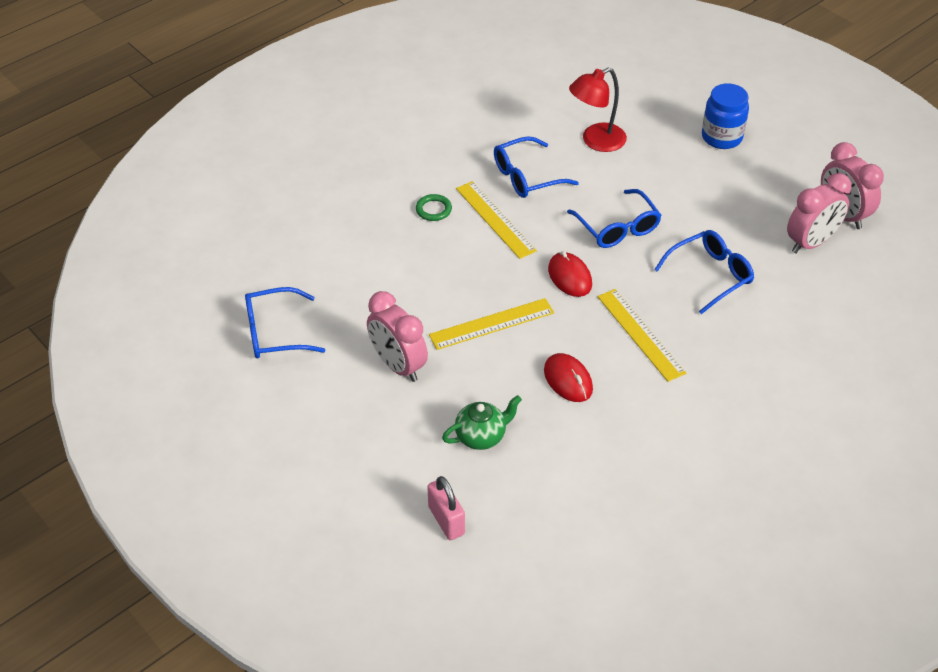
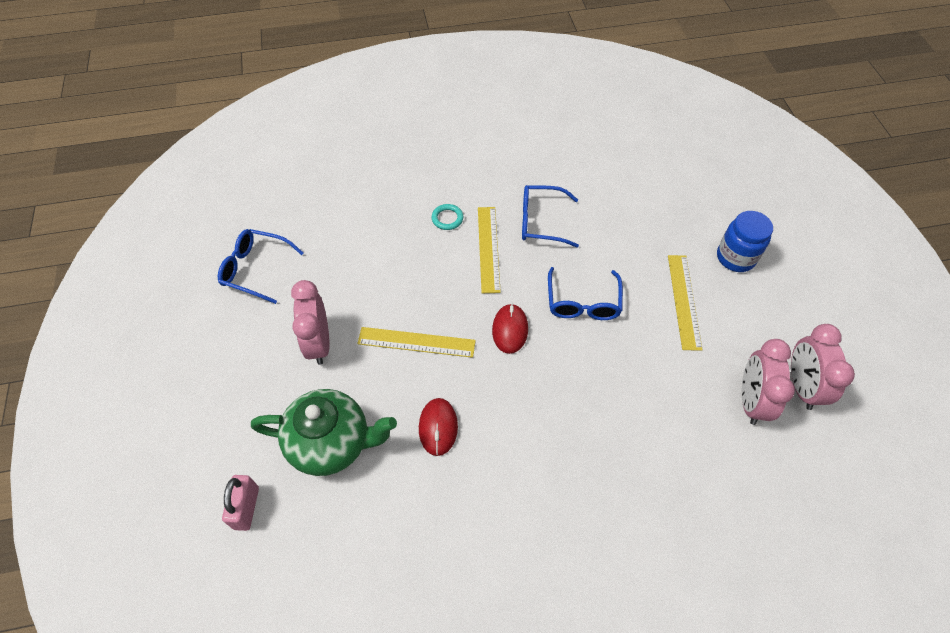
camera: 30 degrees right, 10 degrees up
(433, 210) = (447, 218): green ring -> turquoise ring
(481, 436) = (331, 443): green teapot -> green teapot, size x1.79
(596, 141) = (621, 214): red lamp -> none
(640, 334) = (530, 415): yellow ruler -> yellow ruler (684, 301)
(710, 275) = (632, 387): blue glasses -> none
(811, 243) = (750, 401): pink clock -> pink clock turned 105 degrees clockwise

